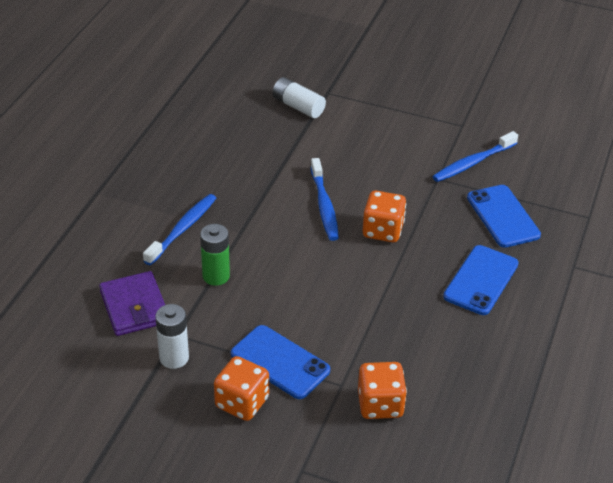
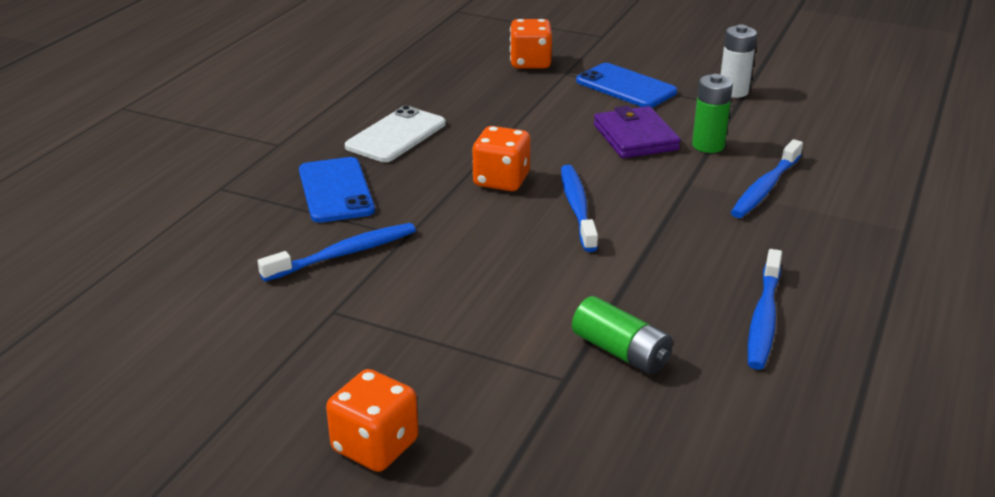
camera: 175 degrees left, 10 degrees down
(134, 307) = (792, 125): purple wallet -> purple wallet (635, 137)
(215, 127) = (764, 318): none -> blue toothbrush
(242, 402) = (659, 66): orange dice -> orange dice (375, 446)
(298, 106) = (621, 351): white battery -> green battery
(481, 280) = (396, 135): blue phone -> white phone

